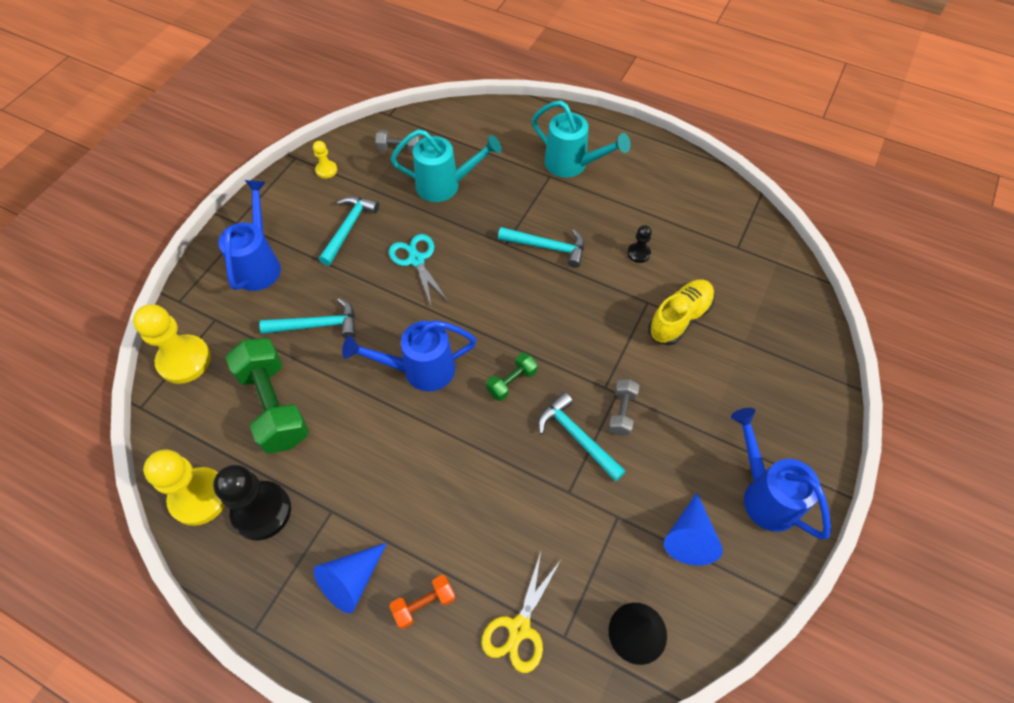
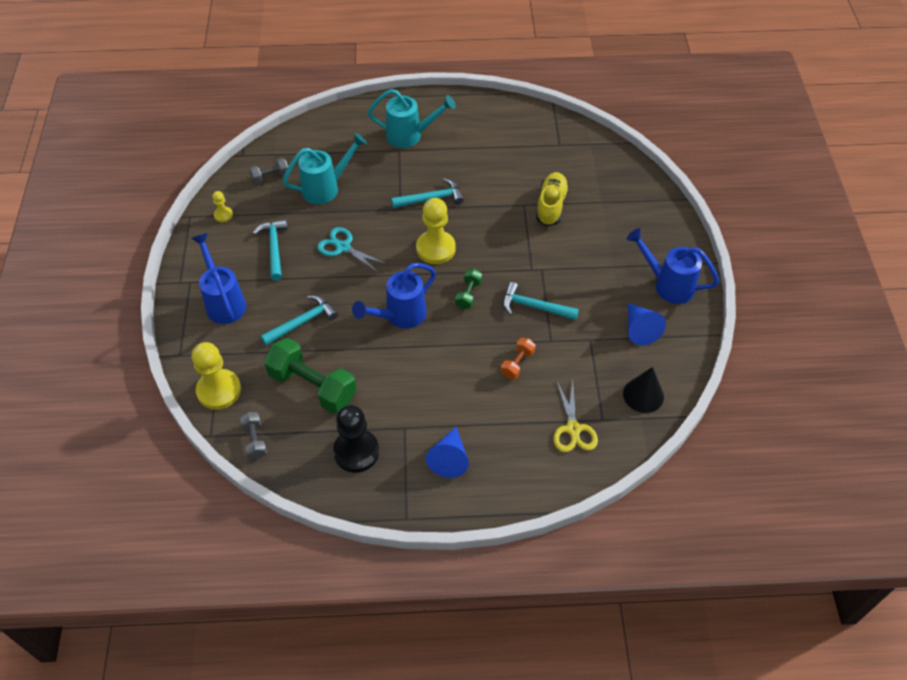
camera: 30 degrees left, 5 degrees down
(199, 497) = (304, 466): yellow pawn -> yellow pawn (435, 248)
(424, 604) = (505, 447): orange dumbbell -> orange dumbbell (517, 363)
(622, 412) = (552, 279): grey dumbbell -> grey dumbbell (255, 440)
(638, 253) = (497, 176): black pawn -> none

